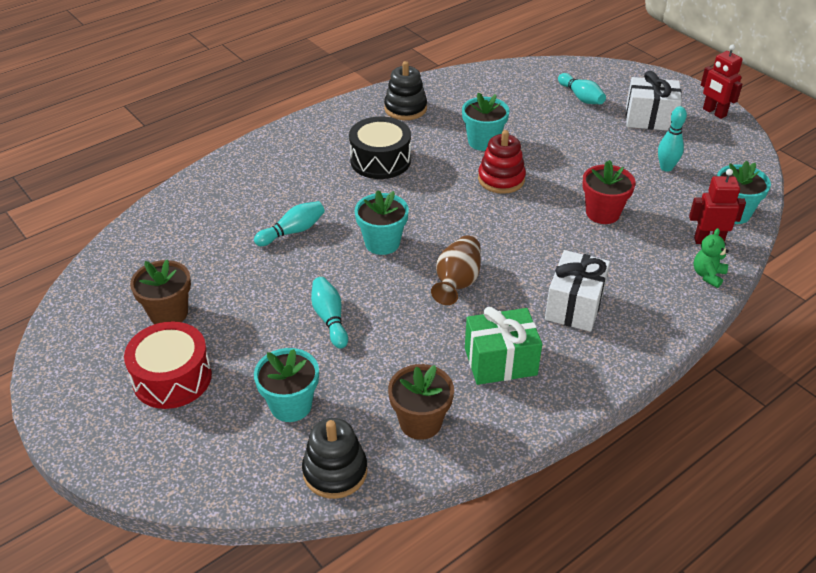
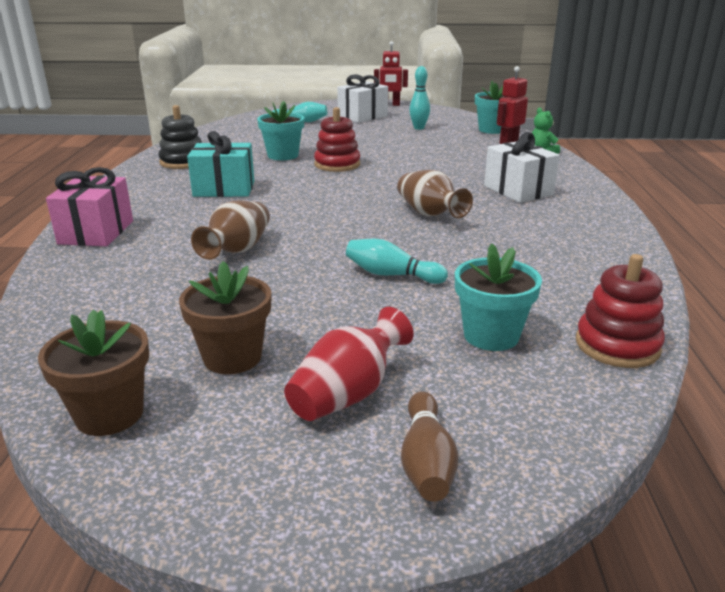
camera: 50 degrees left, 15 degrees down
(138, 439) = (426, 461): none -> brown bowling pin
(172, 378) = (348, 394): red drum -> red vase
(253, 161) = (96, 232): none -> pink gift
(292, 231) = (237, 250): turquoise bowling pin -> brown vase
(335, 471) = (617, 345): black stacking toy -> red stacking toy
(380, 160) = (224, 189): black drum -> turquoise gift
(382, 243) = (329, 222): turquoise flower pot -> none
(420, 422) = (588, 283): brown flower pot -> brown flower pot (109, 414)
(500, 361) = (548, 231): green gift -> none
(602, 213) = (432, 154): red flower pot -> none

